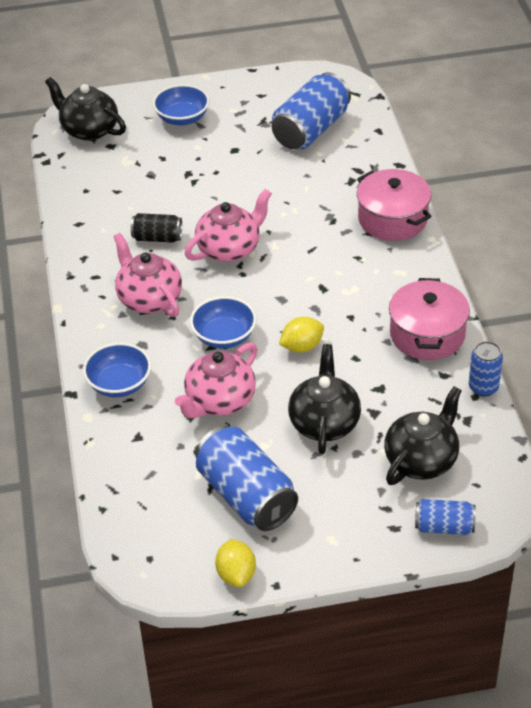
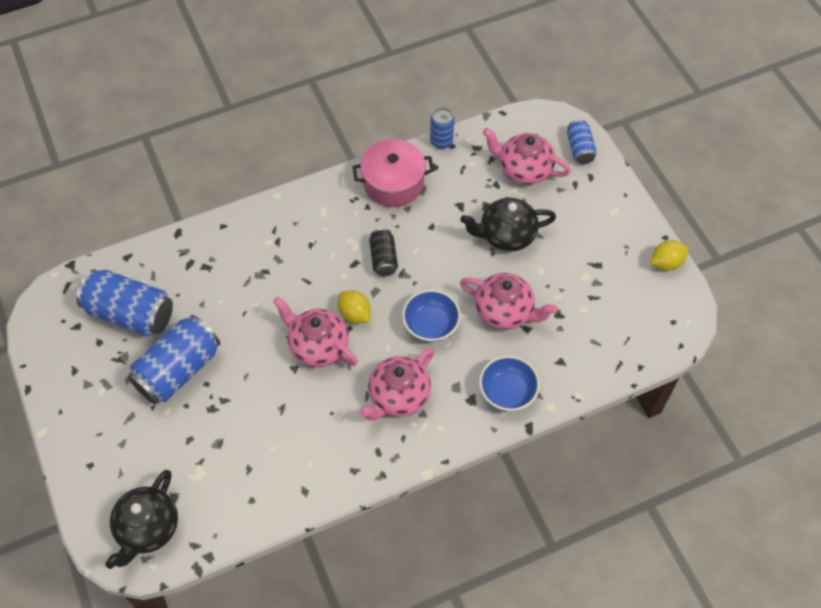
camera: 105 degrees left, 15 degrees up
(157, 238) = (313, 411): black can -> black can (383, 259)
(182, 118) = (120, 437): blue bowl -> none
(246, 496) = (594, 272): blue can -> blue can (178, 370)
(302, 346) = (428, 265): yellow lemon -> yellow lemon (355, 314)
(392, 219) = (255, 226): pink pot -> none
(421, 460) = (524, 169): black teapot -> pink teapot

